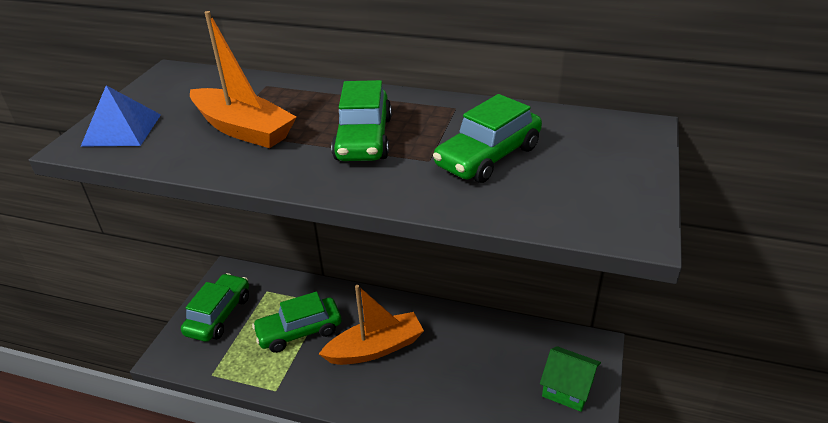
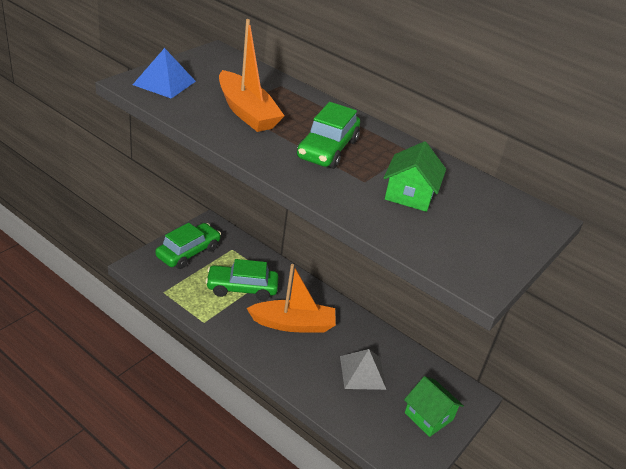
camera: 15 degrees right, 0 degrees up
(476, 370) = (362, 372): none -> grey pyramid
(488, 156) = (409, 194): green car -> green house

